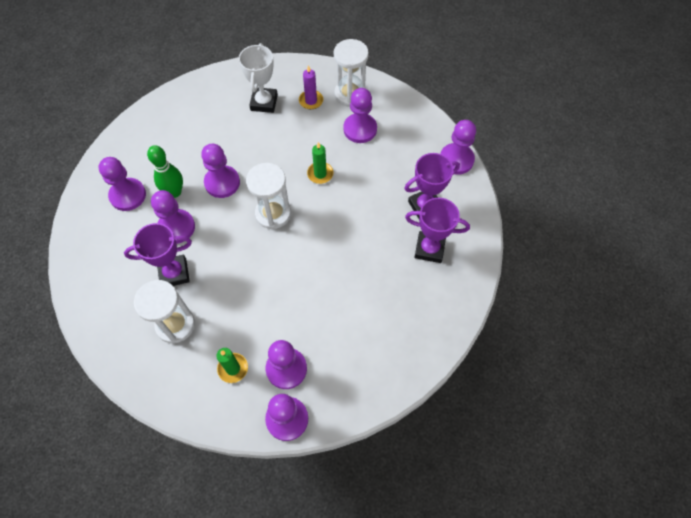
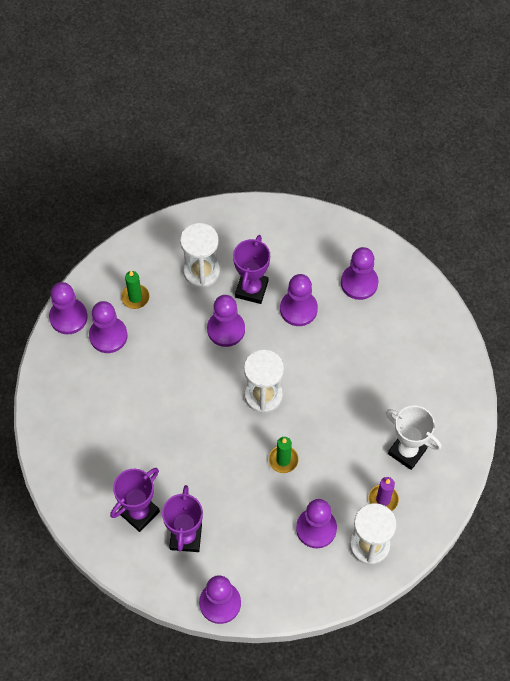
camera: 120 degrees right, 0 degrees up
(174, 192) = (339, 322): green bowling pin -> none
(222, 183) = (326, 367): purple pawn -> purple pawn (226, 329)

